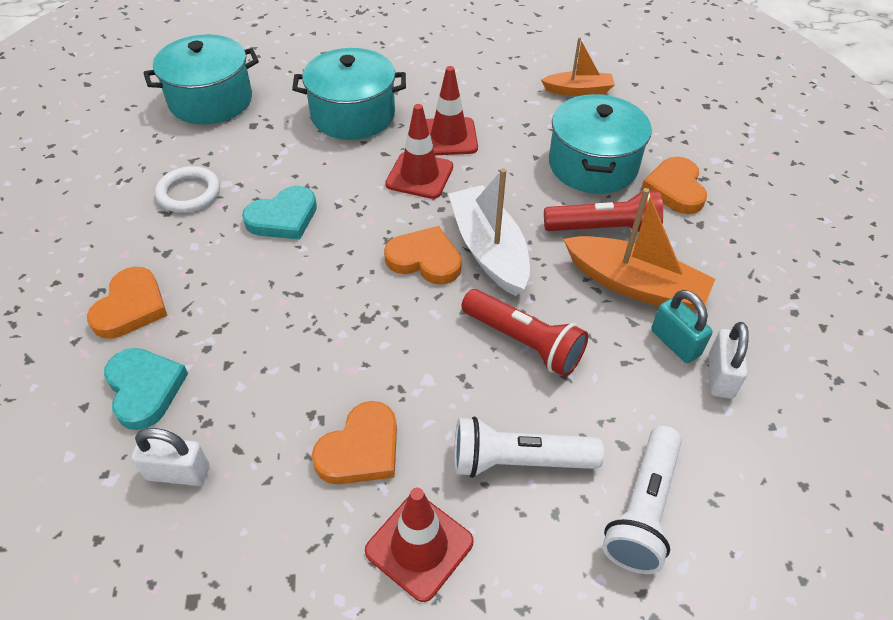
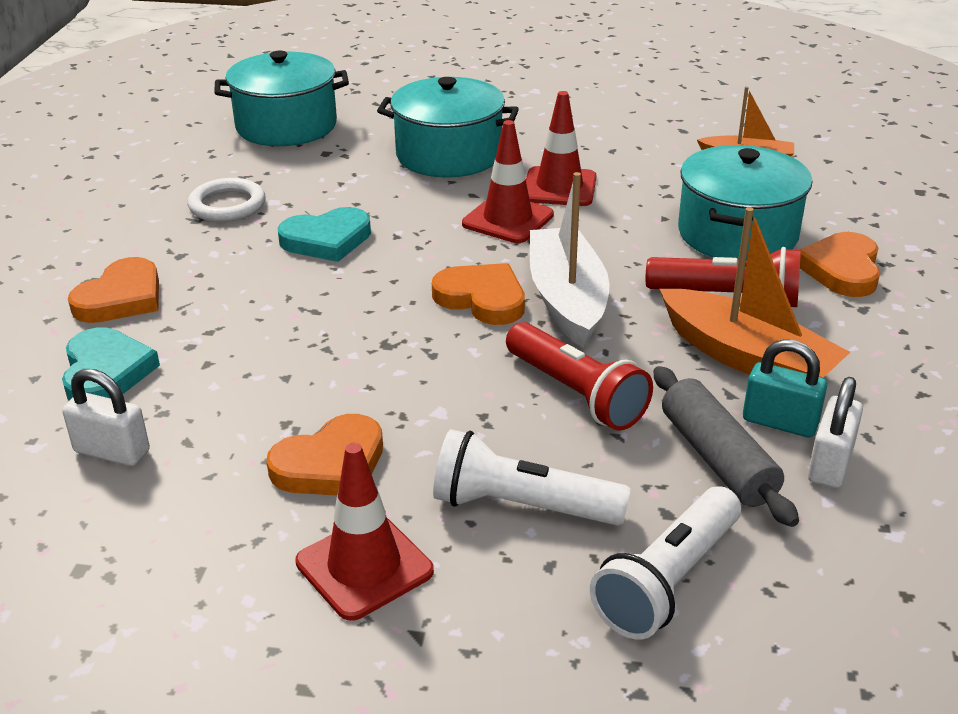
camera: 15 degrees right, 15 degrees down
(642, 386) = (717, 459): none -> grey rolling pin
(675, 343) = (780, 422): turquoise padlock -> turquoise padlock turned 45 degrees counterclockwise

